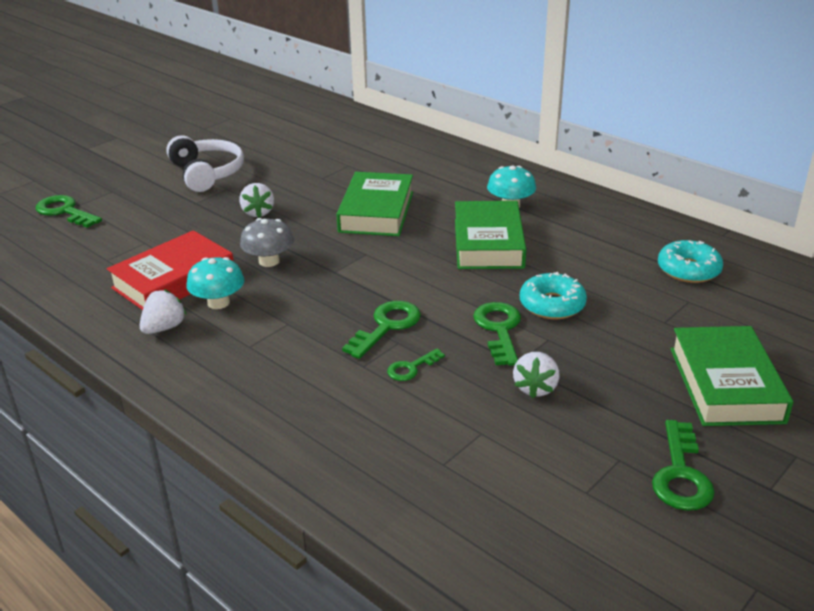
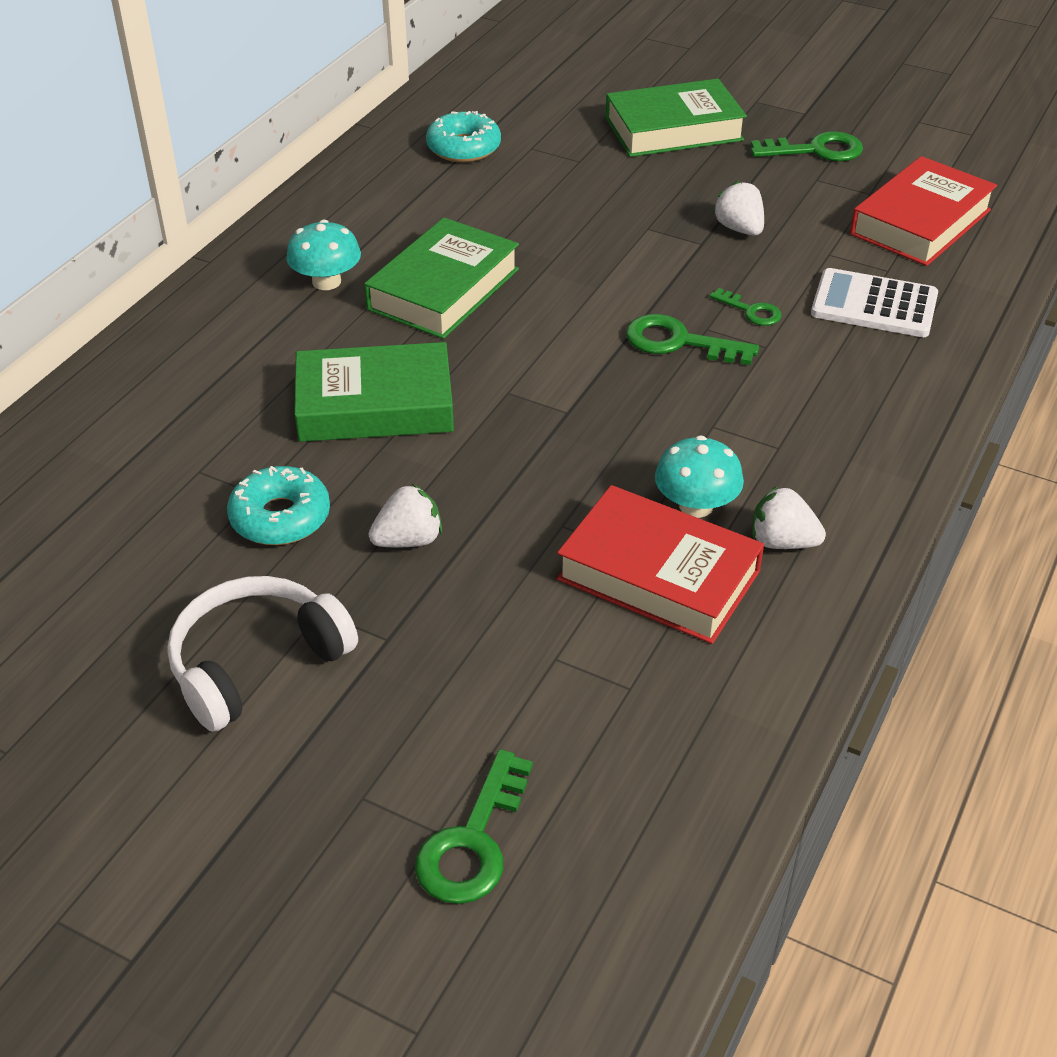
camera: 105 degrees left, 10 degrees up
(269, 261) = (563, 484): grey mushroom -> none
(393, 439) = (874, 305): none -> white calculator
(488, 243) = (444, 289): green book -> green book turned 45 degrees counterclockwise
(499, 330) = (645, 260): green key -> none
(521, 514) = (920, 222): none -> red book
(535, 388) = (739, 229): white strawberry -> white strawberry turned 120 degrees counterclockwise
(552, 305) = (577, 230): turquoise donut -> turquoise donut (280, 517)

